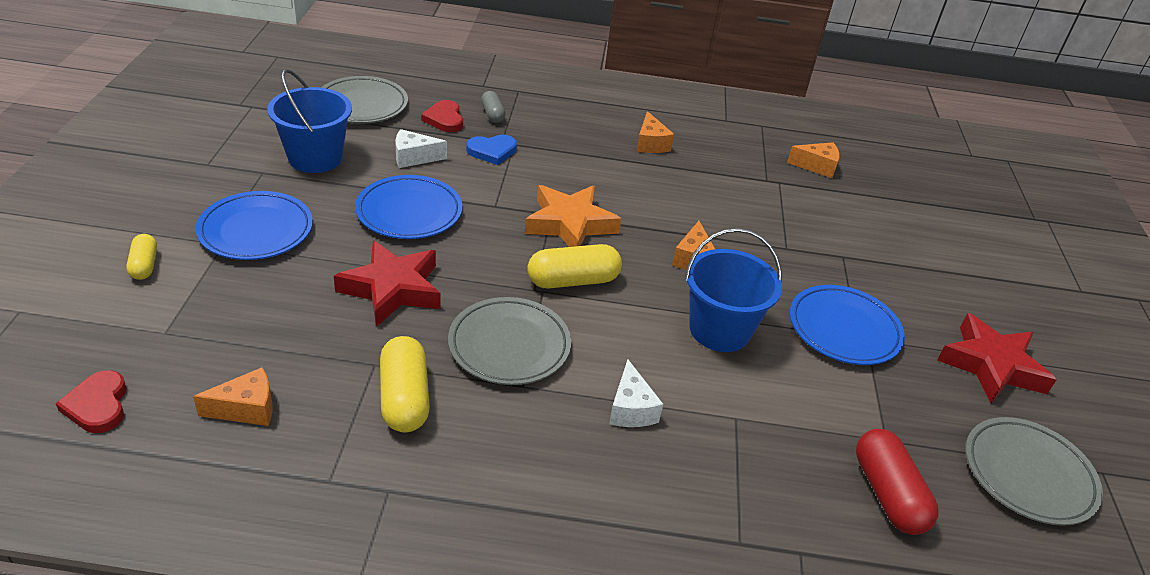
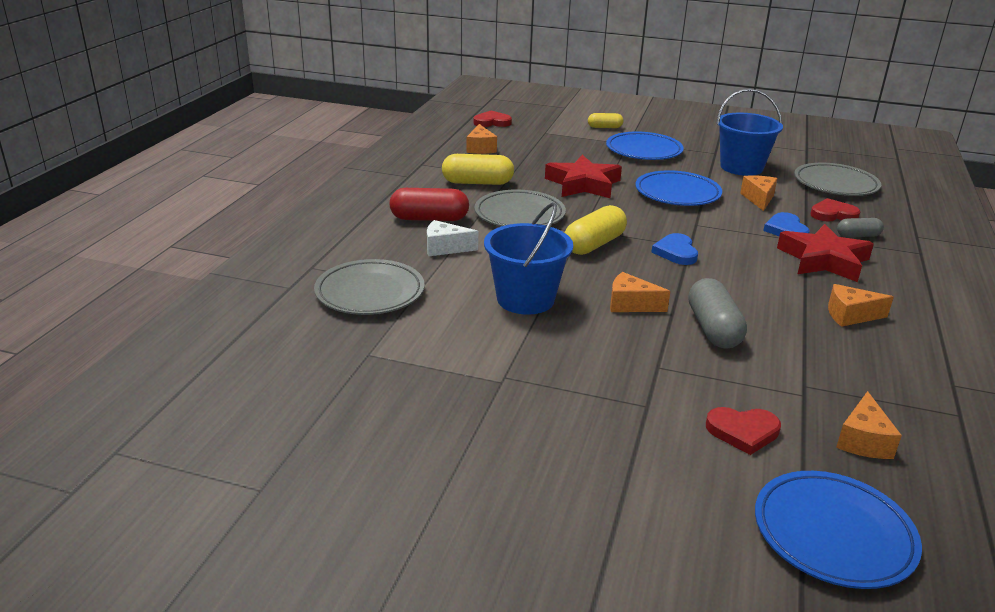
camera: 105 degrees right, 10 degrees down
(414, 157) = (758, 199): white cheese -> orange cheese
(570, 224) = (676, 252): orange star -> blue heart
(573, 281) = (594, 244): yellow capsule -> yellow capsule turned 45 degrees clockwise
(710, 214) = (713, 329): none -> grey capsule
(843, 214) = (743, 432): none -> red heart
(844, 329) = (517, 370): blue plate -> blue plate (833, 534)
(888, 494) = (314, 338): red capsule -> red capsule (429, 219)
(991, 365) = (440, 464): red star -> red star (824, 260)
(1028, 475) = (288, 428): grey plate -> grey plate (370, 293)

